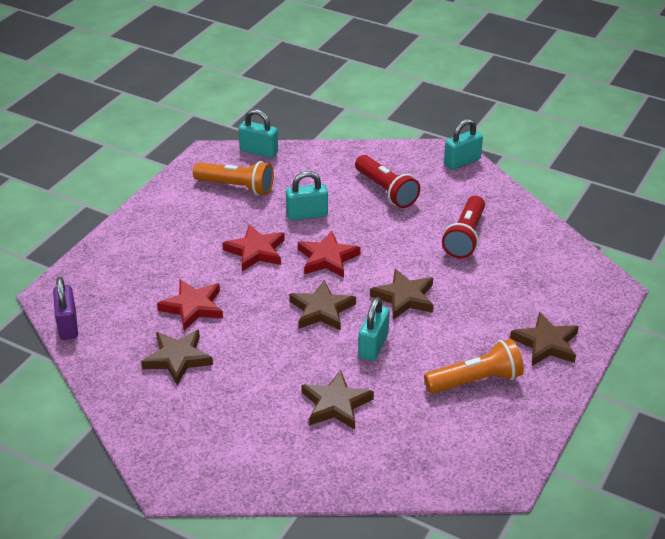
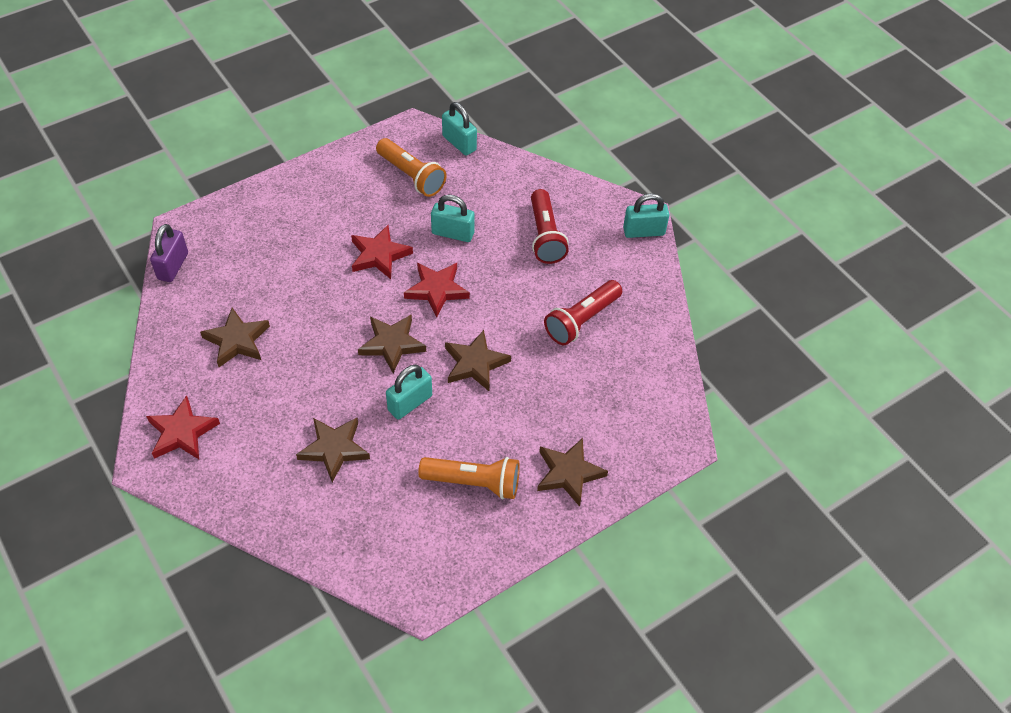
camera: 25 degrees right, 15 degrees up
(193, 307) = (285, 292): red star -> red star (182, 432)

